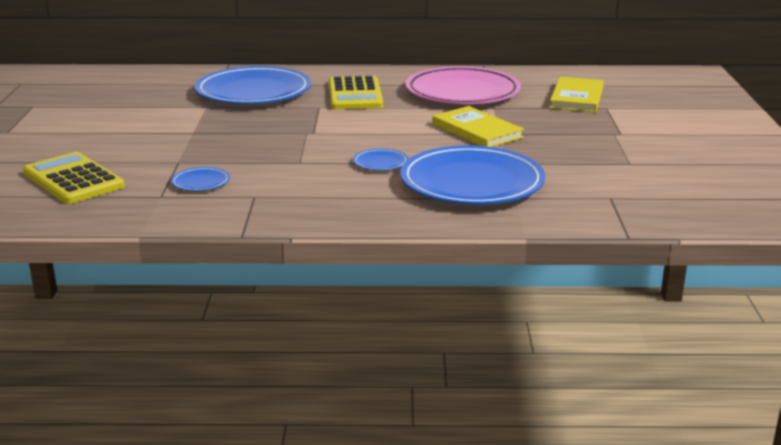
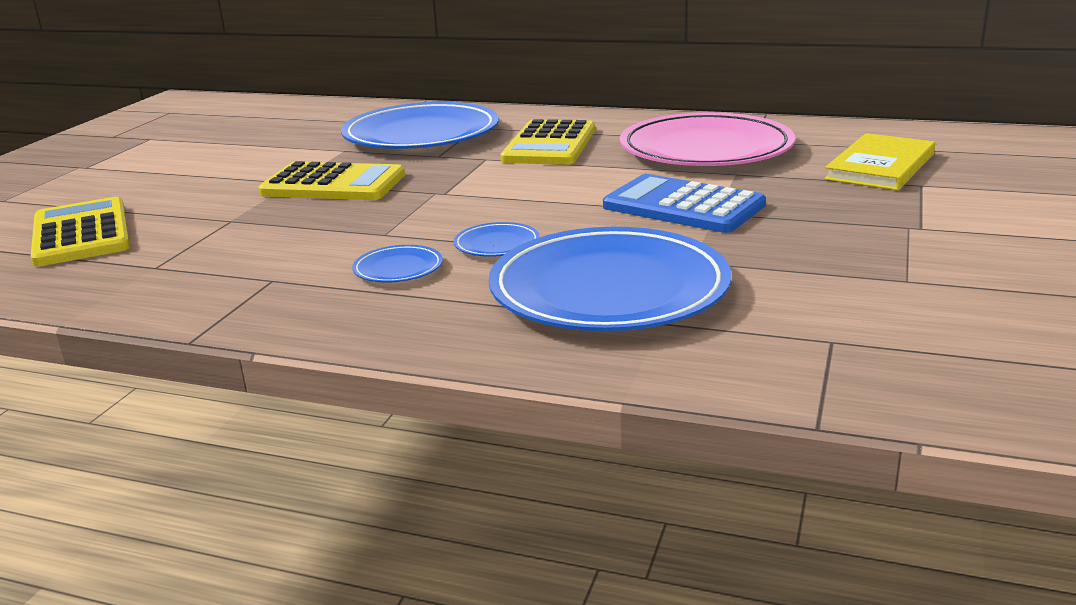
camera: 20 degrees right, 0 degrees up
(201, 182) = (226, 252): blue plate -> blue plate (398, 268)
(226, 132) = (333, 184): none -> yellow calculator
(477, 130) = (683, 206): yellow book -> blue calculator

